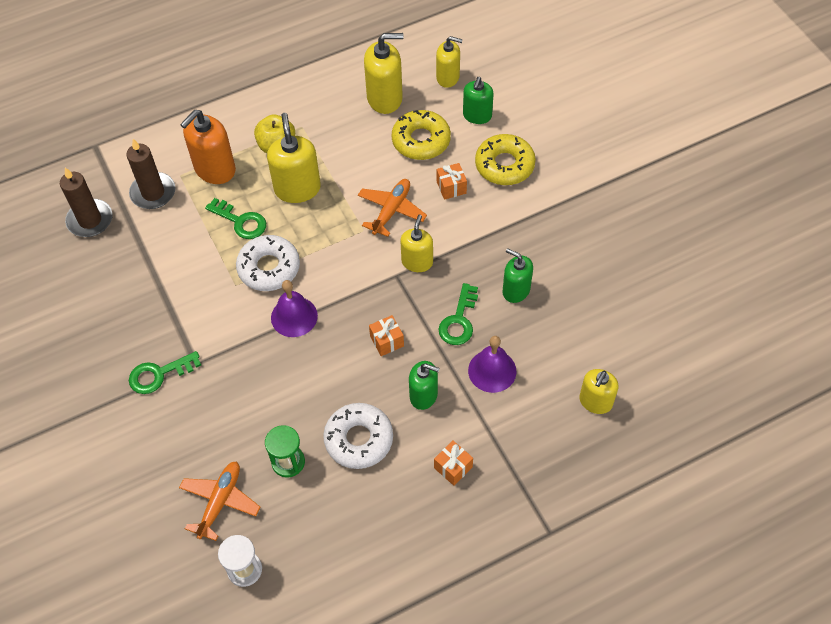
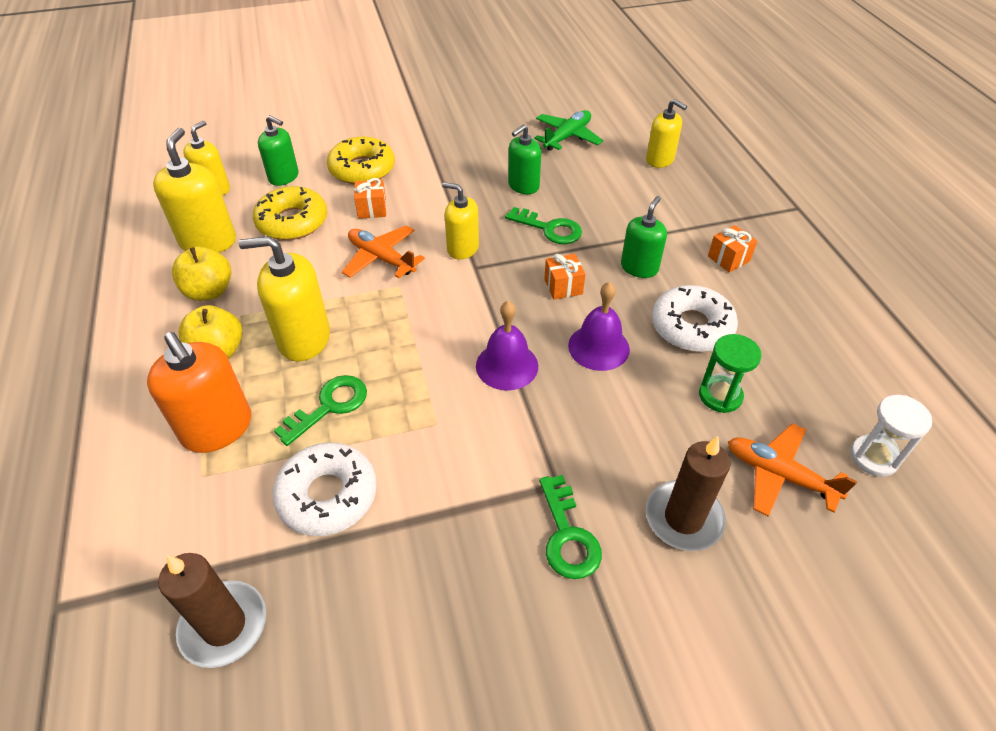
camera: 80 degrees left, 10 degrees down
(153, 193) = (217, 517): brown candle -> brown candle (683, 518)
(269, 268) = (421, 383): white donut -> white donut (327, 495)
(332, 119) = (209, 291): none -> yellow apple
(492, 371) = (616, 215): purple bell -> purple bell (598, 347)
(609, 314) = (567, 137): none -> green plane

